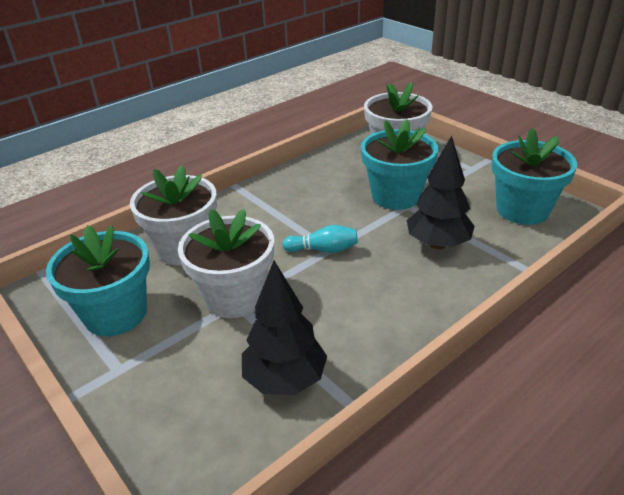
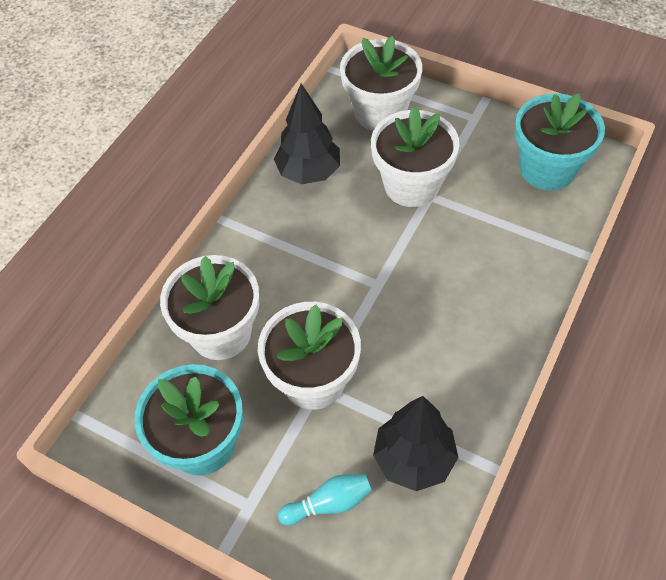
camera: 20 degrees left, 20 degrees up
(323, 250) = (371, 288): turquoise bowling pin -> turquoise bowling pin (328, 503)
(396, 196) = (411, 185): turquoise flower pot -> white flower pot
(437, 244) = (482, 244): black tree -> black tree (309, 172)

